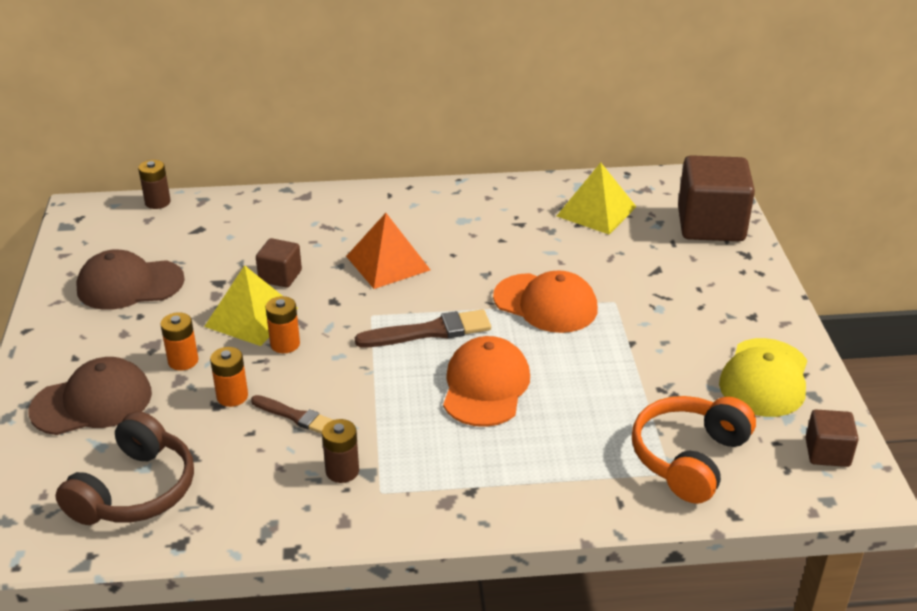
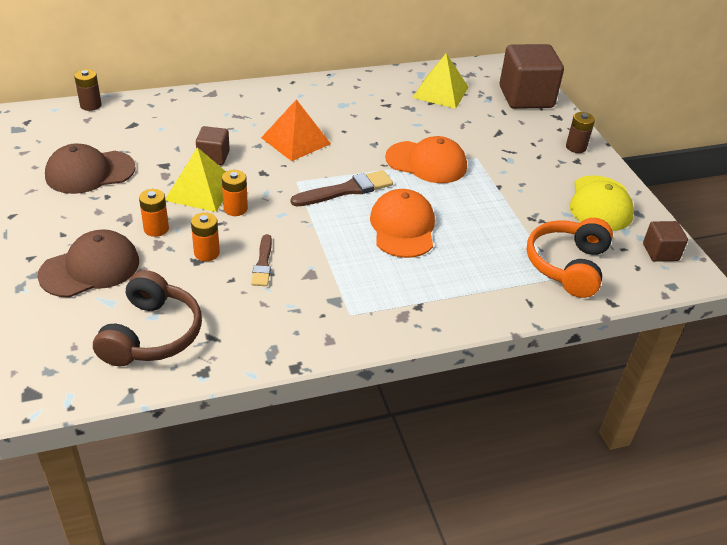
camera: 15 degrees left, 5 degrees up
(295, 416) = (263, 263): brown brush -> brown brush turned 75 degrees clockwise
(342, 471) = (315, 301): brown battery -> brown battery (576, 147)

